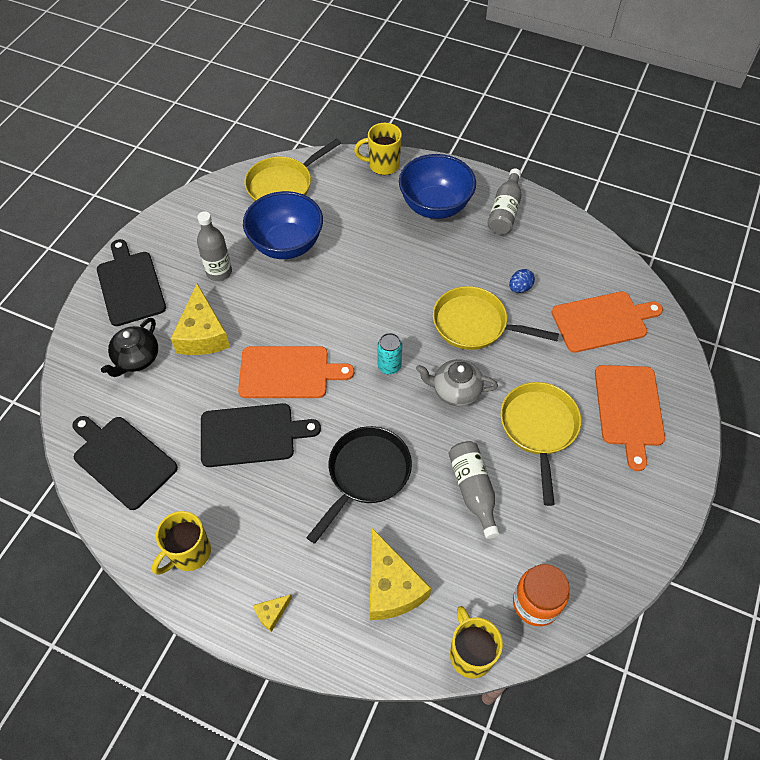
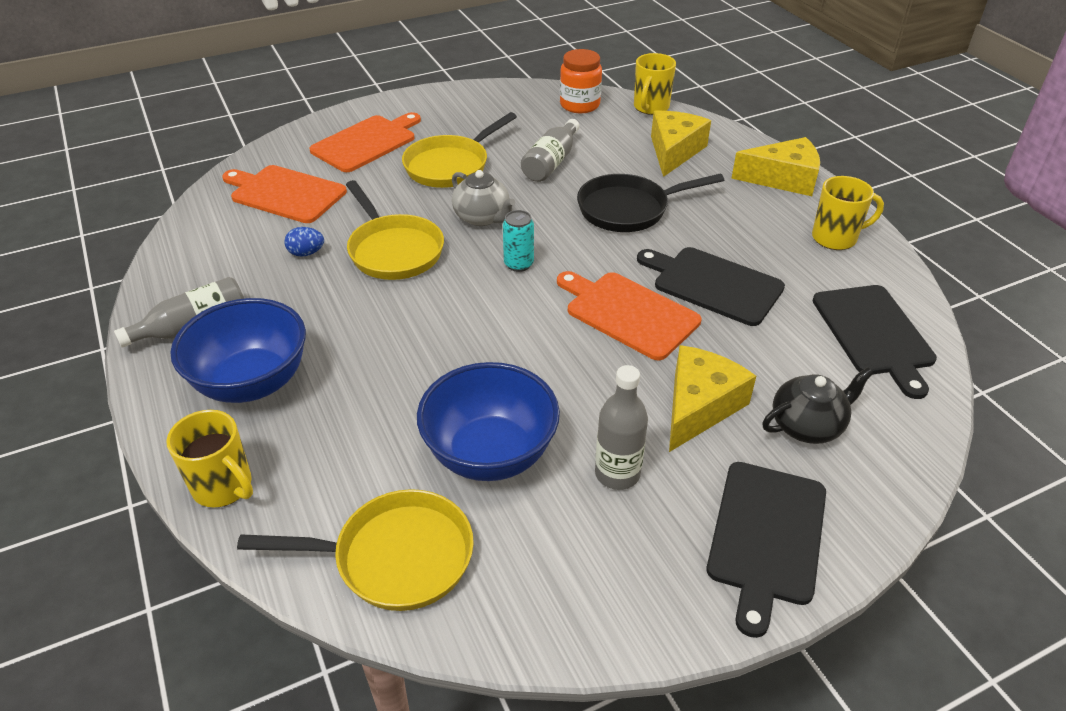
camera: 140 degrees left, 15 degrees down
(271, 613) = (783, 179): yellow cheese -> yellow cheese, size x2.23

